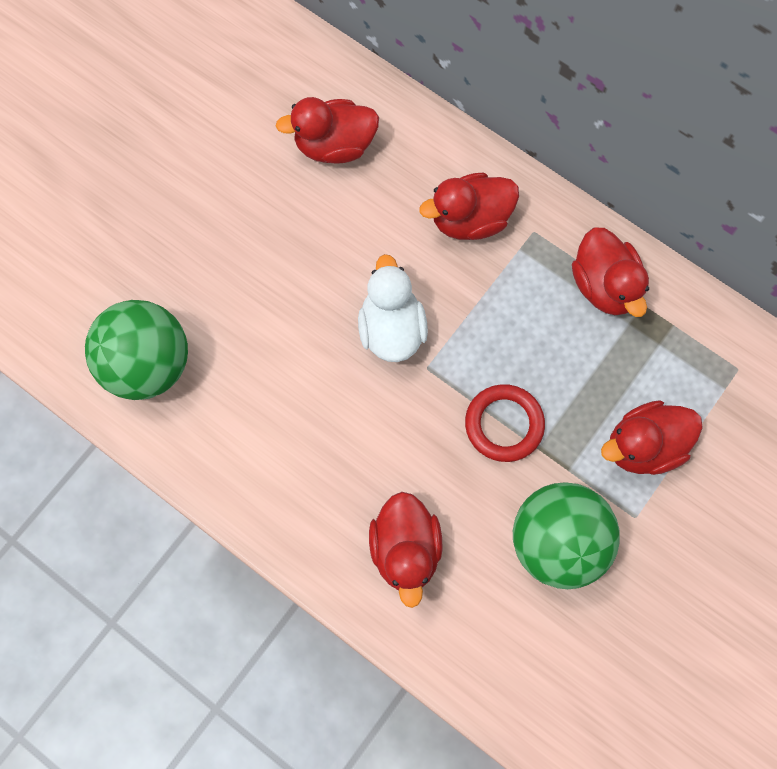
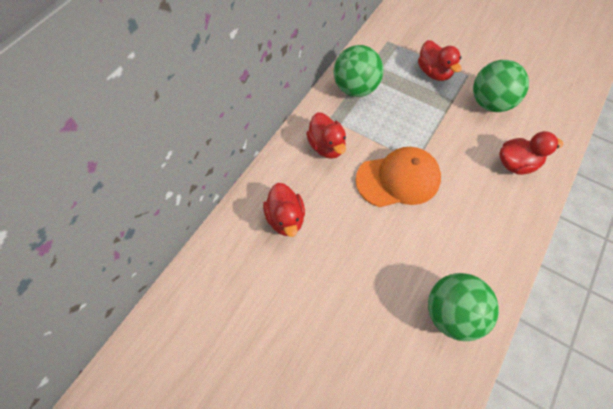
camera: 95 degrees left, 10 degrees down
(391, 329) = (398, 179): white duck -> orange cap
(504, 424) = (438, 126): red ring -> none
(605, 286) = (355, 88): red duck -> green ball

